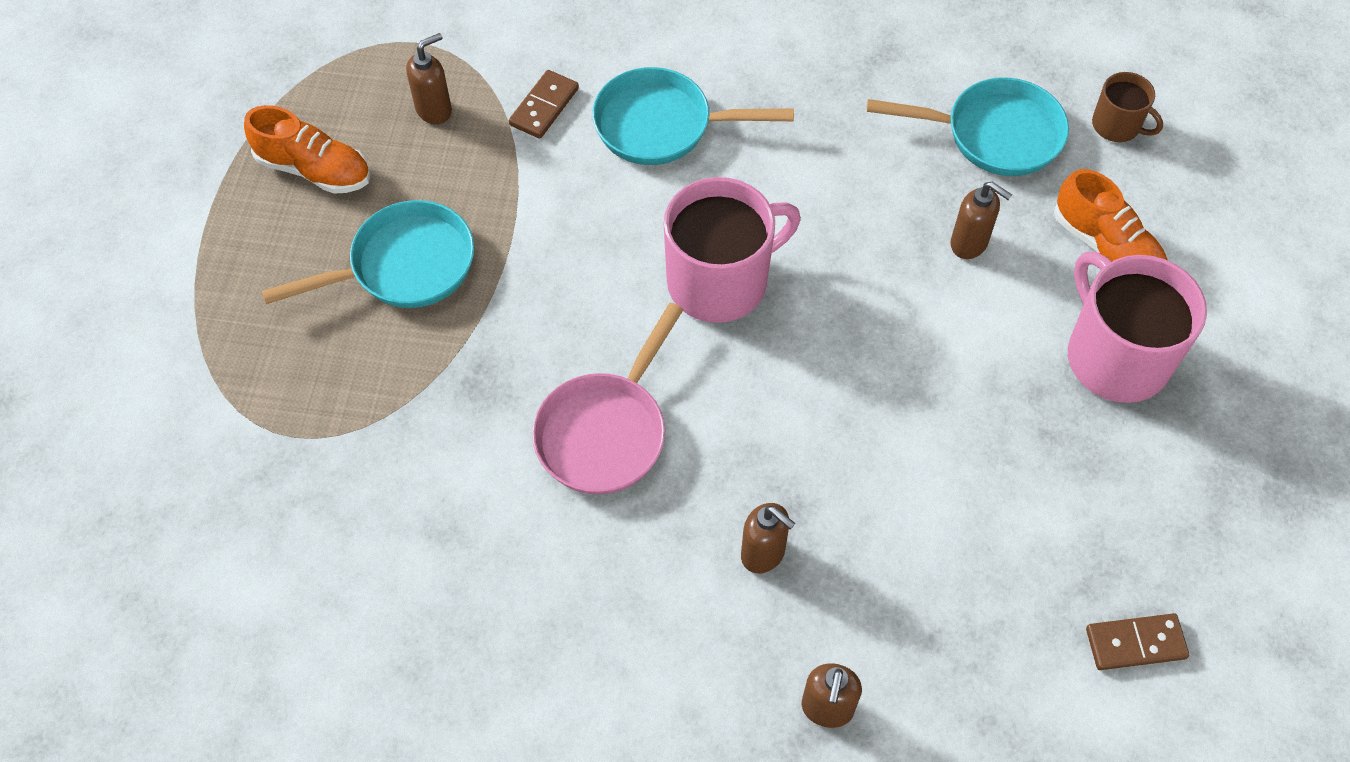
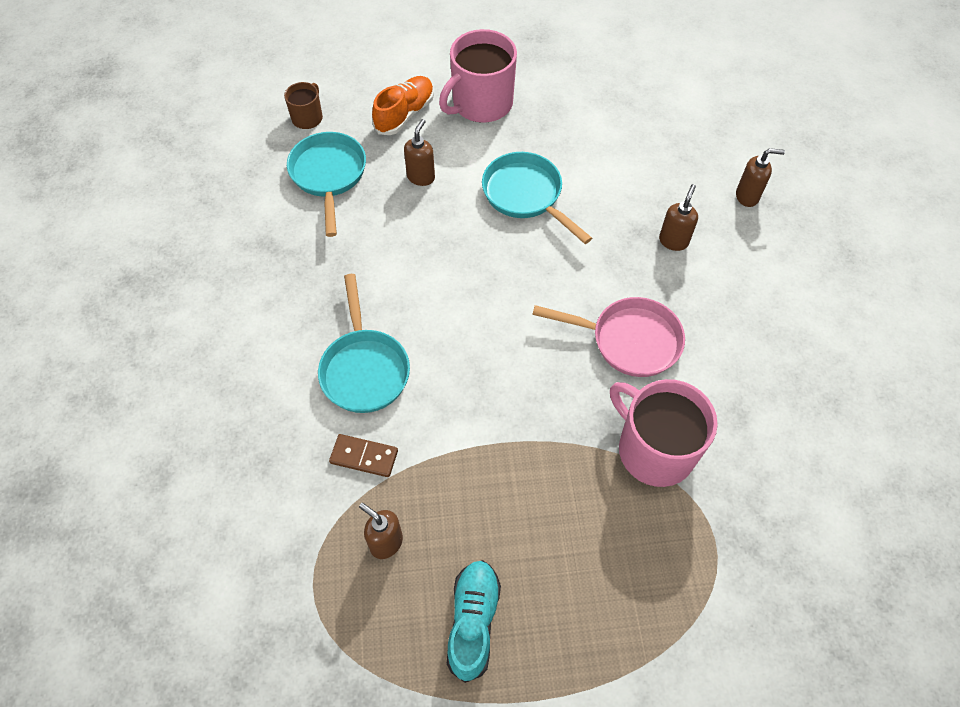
camera: 105 degrees left, 0 degrees up
(314, 169) = (473, 622): orange shoe -> turquoise shoe
(404, 266) = (545, 512): turquoise pan -> turquoise pan (526, 195)
(720, 281) = (491, 302): pink mug -> pink mug (654, 449)
(1135, 643) = (650, 82): brown domino -> none

